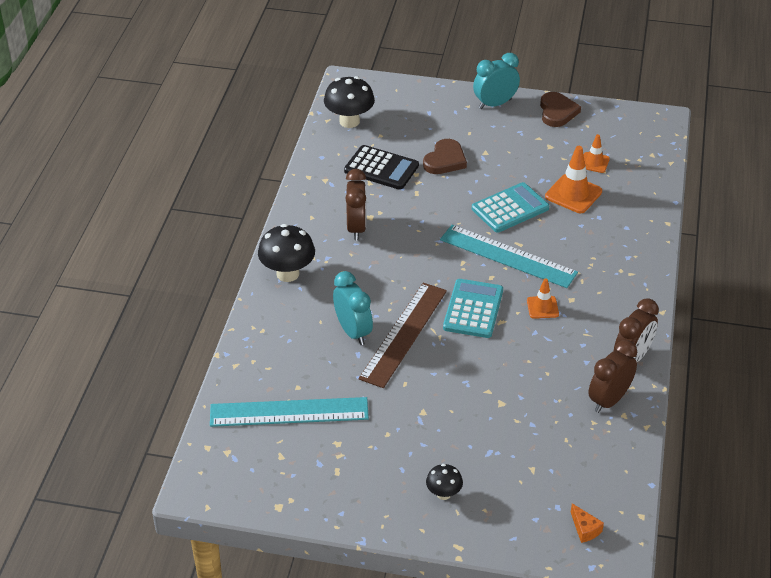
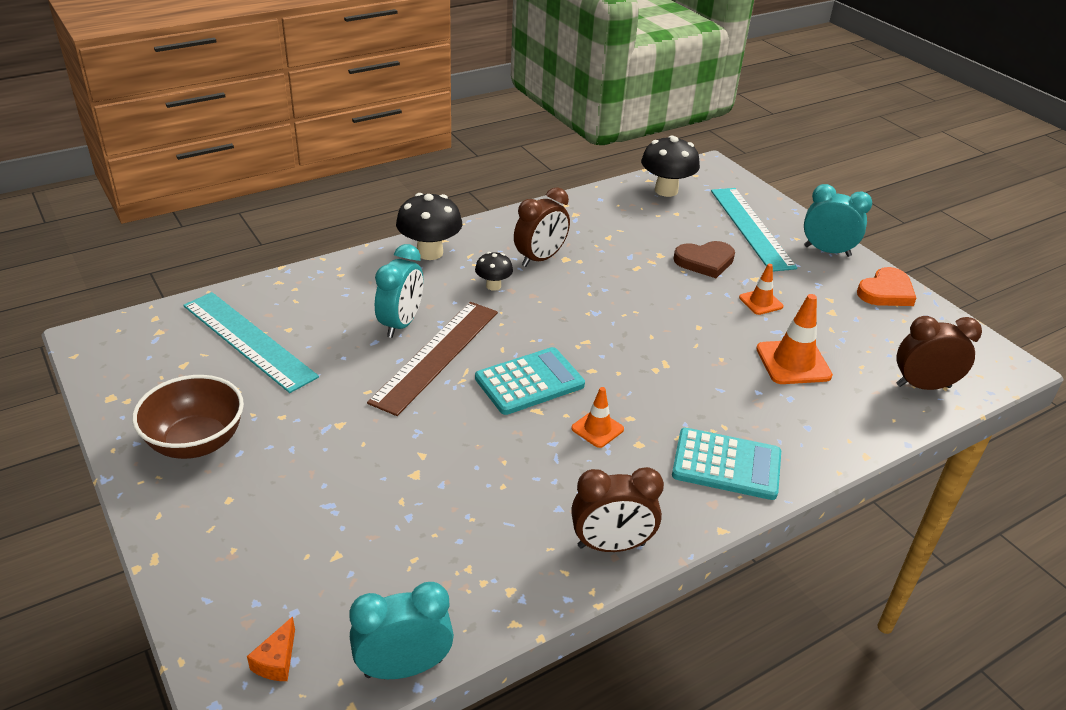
camera: 45 degrees right, 5 degrees down
(371, 484) = (196, 442): none -> brown bowl
(381, 168) = (636, 234): black calculator -> none
(404, 334) = (436, 355): brown ruler -> brown ruler turned 45 degrees counterclockwise
(443, 494) = (229, 503): black mushroom -> black mushroom (493, 286)
(508, 256) = (636, 365): turquoise ruler -> turquoise ruler (751, 228)
(510, 208) = (705, 332): turquoise calculator -> turquoise calculator (726, 465)
(557, 112) = (886, 292): brown heart -> orange heart
(594, 162) = (861, 352): orange traffic cone -> orange traffic cone (761, 302)
(609, 400) = (519, 562): brown clock -> brown clock (923, 386)
(635, 483) = (403, 667): none -> turquoise clock

